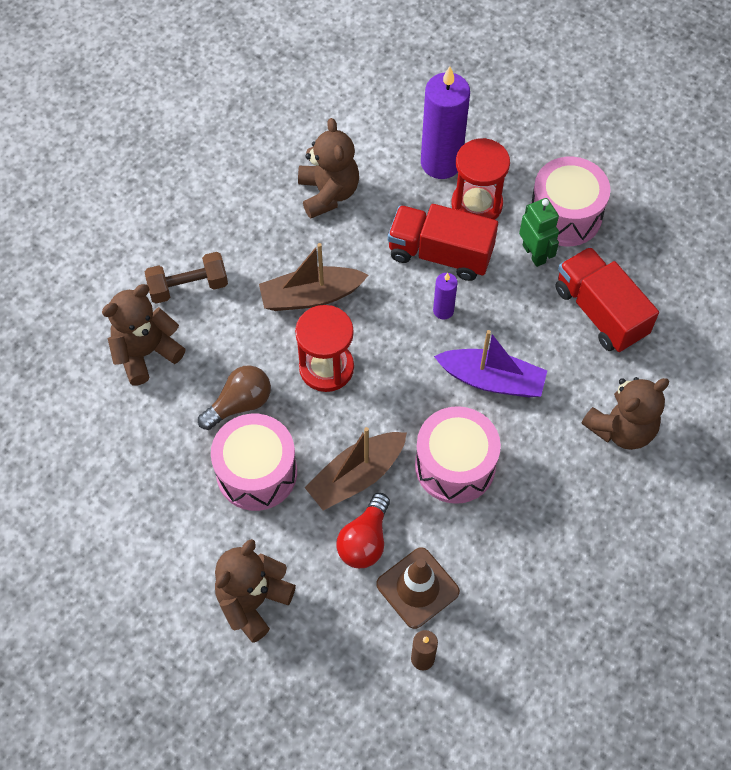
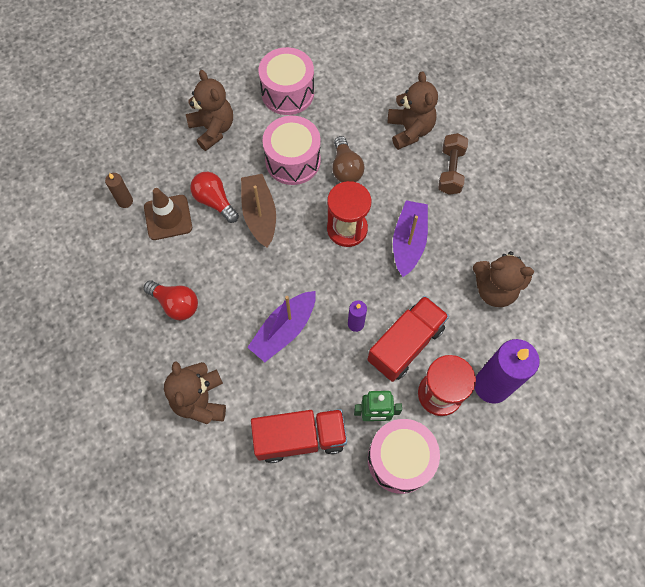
camera: 115 degrees right, 5 degrees up
(311, 296) = (408, 242): brown boat -> purple boat
(455, 465) = (234, 276): pink drum -> pink drum (287, 93)
(527, 514) = (175, 304): none -> red light bulb

